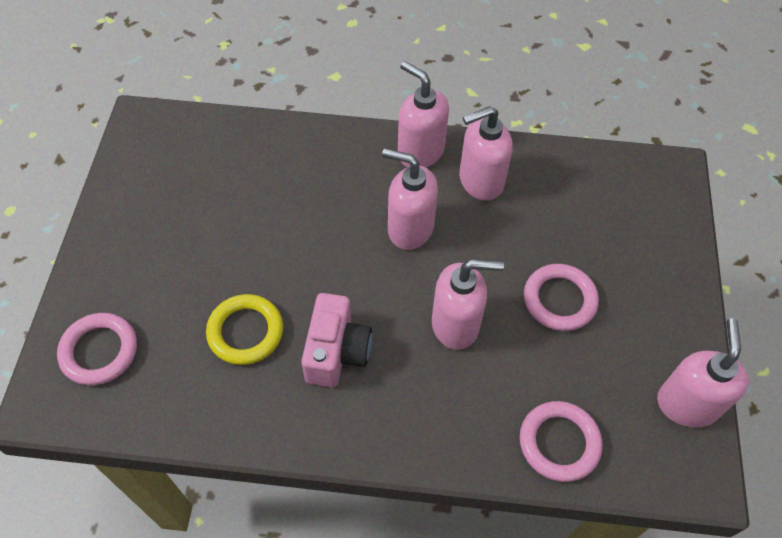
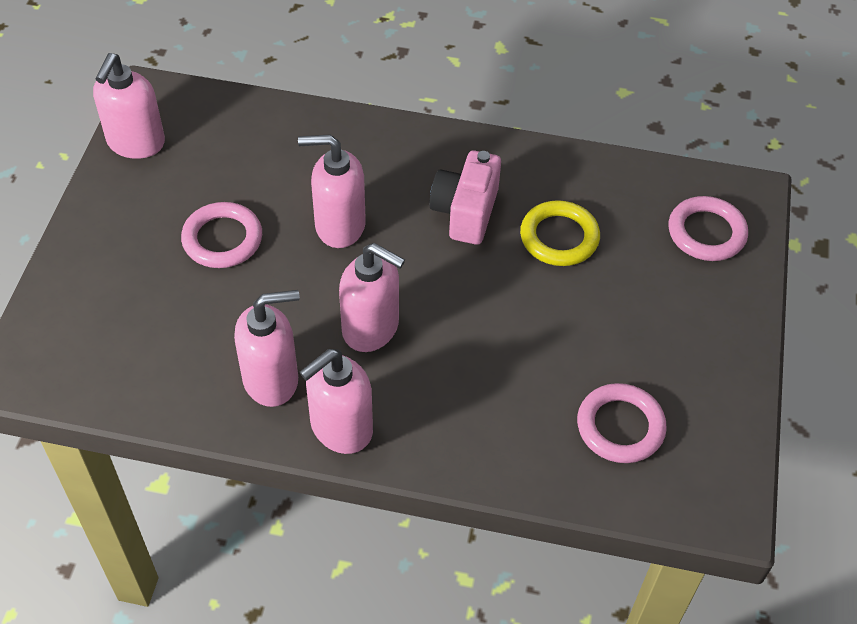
camera: 175 degrees left, 5 degrees down
(420, 151) = (340, 428): pink soap dispenser -> pink soap dispenser turned 90 degrees clockwise
(559, 443) = (267, 126): pink ring -> pink ring (620, 426)

